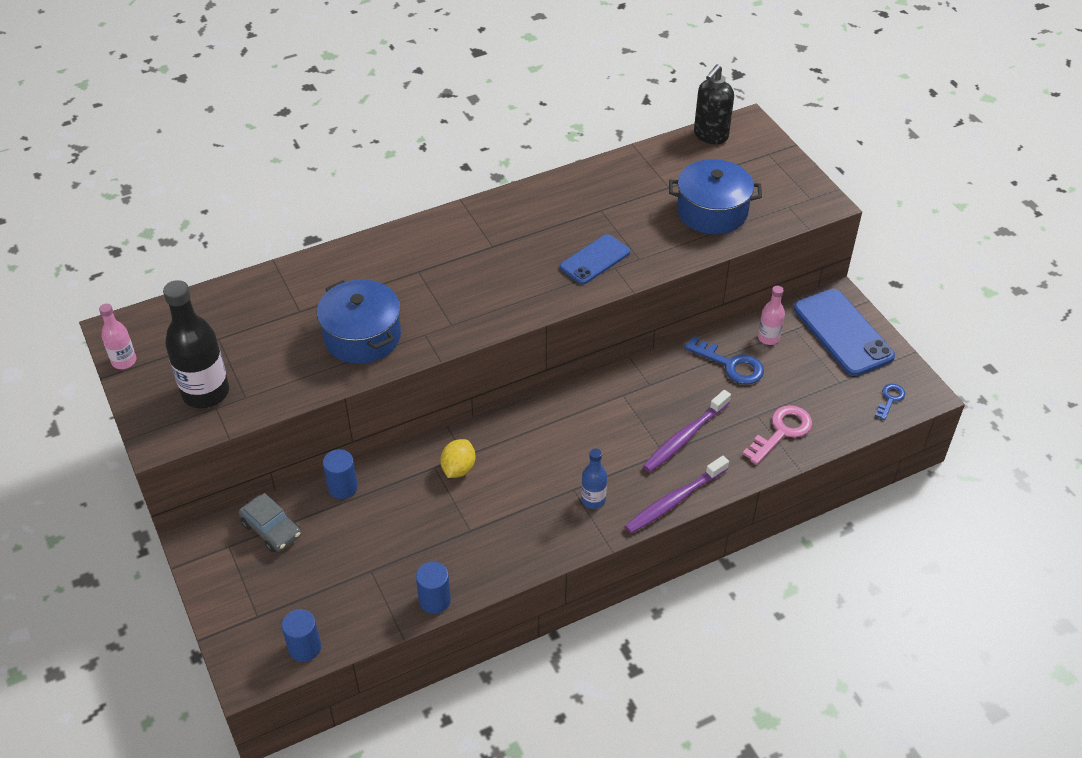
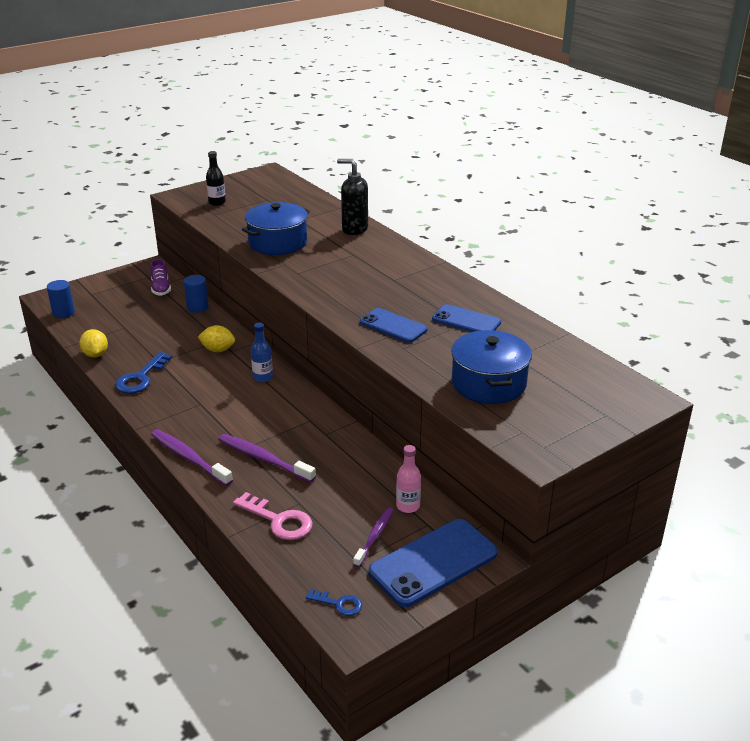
camera: 80 degrees right, 15 degrees down
(124, 361) = (242, 177): pink bottle -> none
(206, 393) = (217, 202): black bottle -> black bottle, size x0.53
(271, 529) = (161, 288): grey car -> purple shoe
(434, 600) = (95, 354): blue cylinder -> yellow lemon
(593, 500) = (189, 414): blue bottle -> blue bottle (263, 377)
(596, 206) = (466, 321): none -> blue phone
(710, 136) = (611, 376): black soap dispenser -> black soap dispenser (354, 229)
(730, 365) = (362, 482): blue key -> blue key (141, 378)
(808, 366) = (375, 536): none -> purple toothbrush

